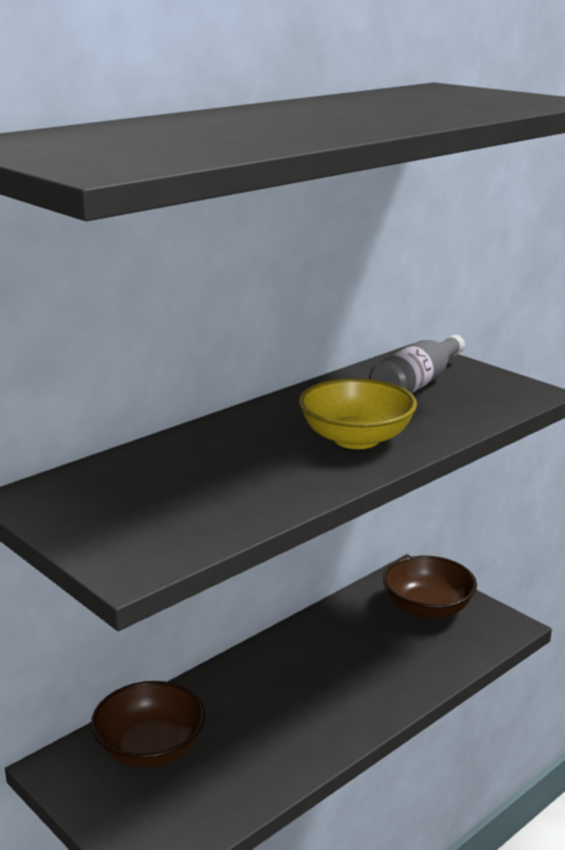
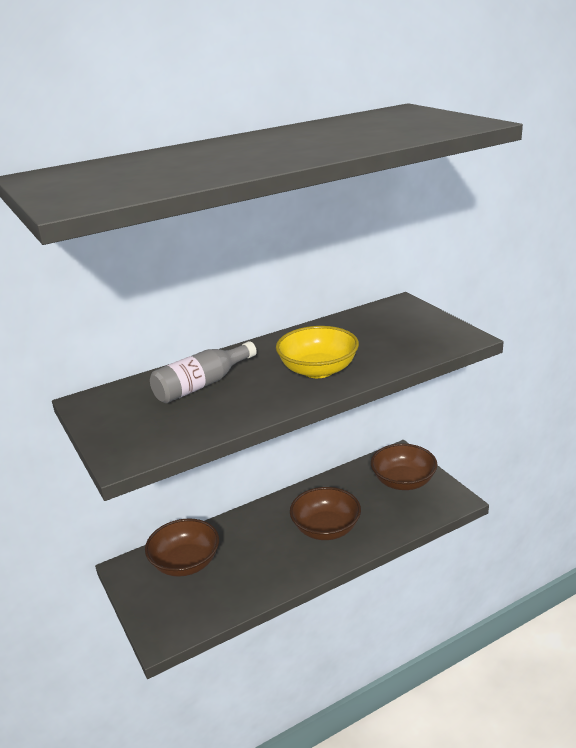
camera: 15 degrees right, 5 degrees up
(343, 680) = (326, 529): none -> brown bowl
(416, 384) = (384, 327): grey bottle -> grey bottle (202, 385)

